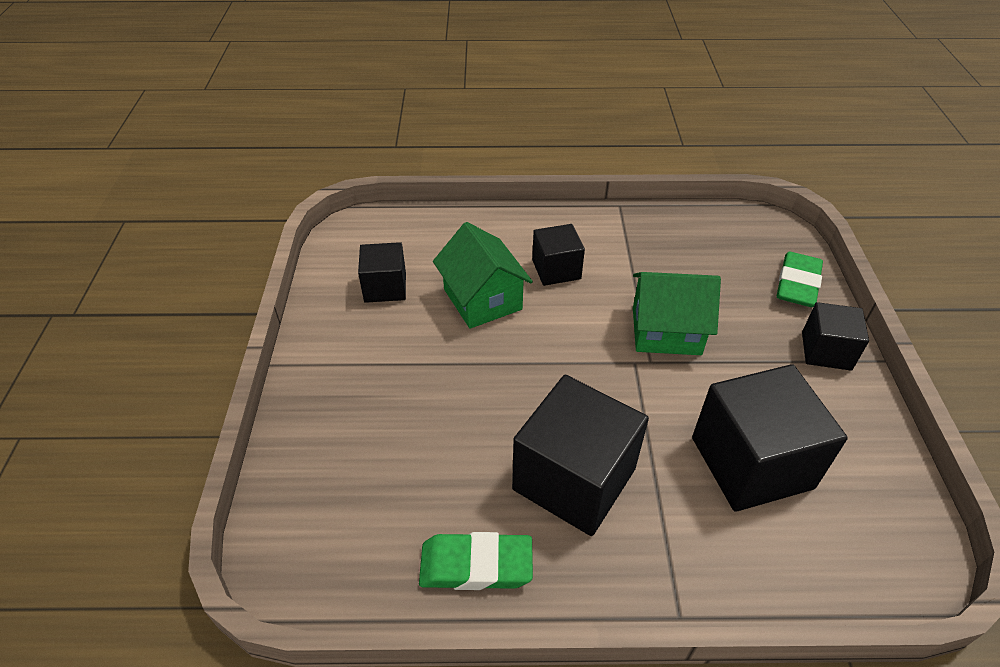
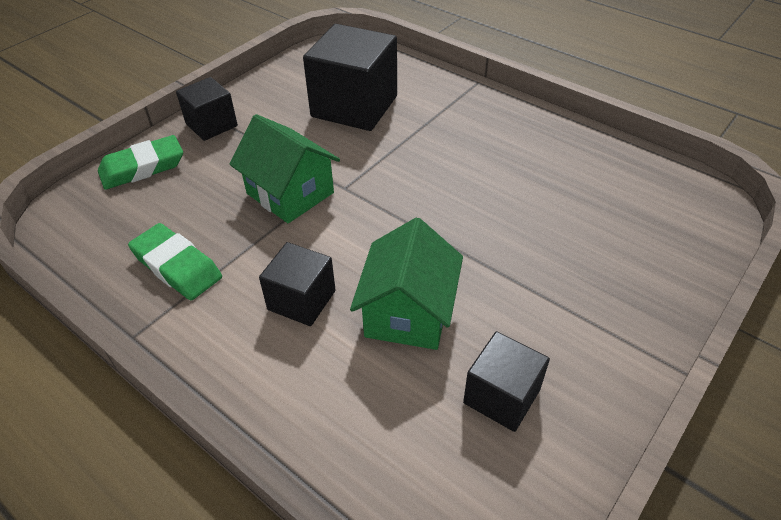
camera: 140 degrees left, 0 degrees up
(476, 565) = (574, 145): green eraser -> green eraser (177, 266)
(574, 479) = (472, 150): black cube -> none

